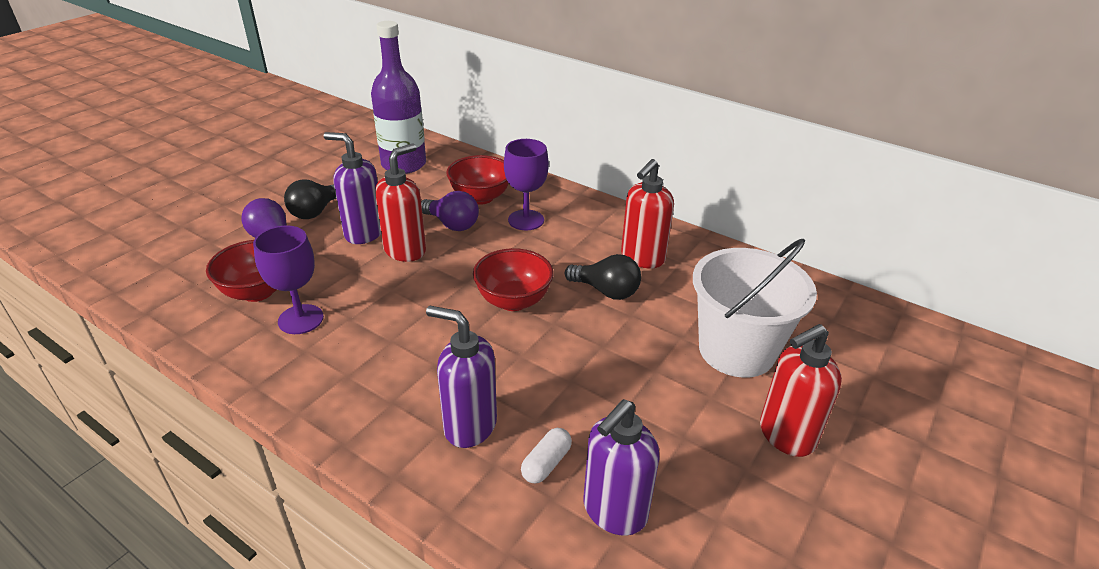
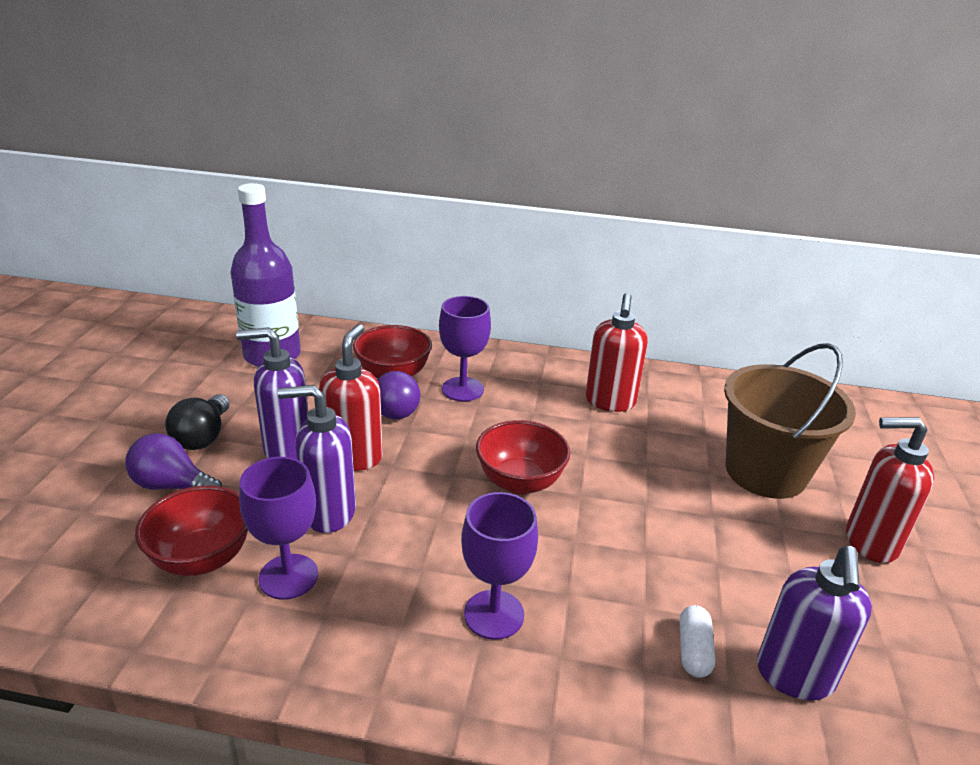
camera: 25 degrees left, 5 degrees down
(416, 388) = (494, 614): none -> purple goblet
(469, 426) = (585, 638): purple soap dispenser -> purple soap dispenser (328, 513)
(606, 291) = (603, 445): black light bulb -> none
(736, 350) = (765, 472): white bucket -> brown bucket
(785, 435) = (870, 542): red soap dispenser -> red soap dispenser turned 60 degrees clockwise

